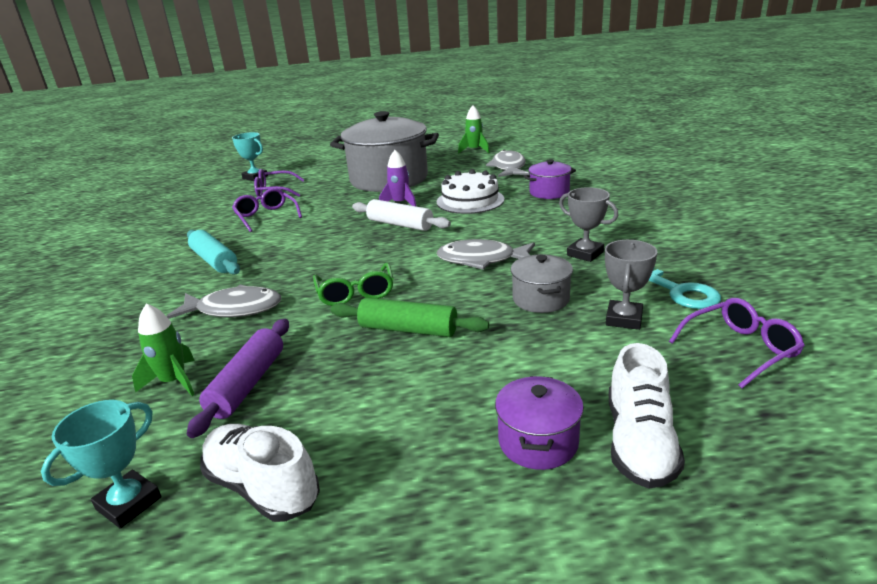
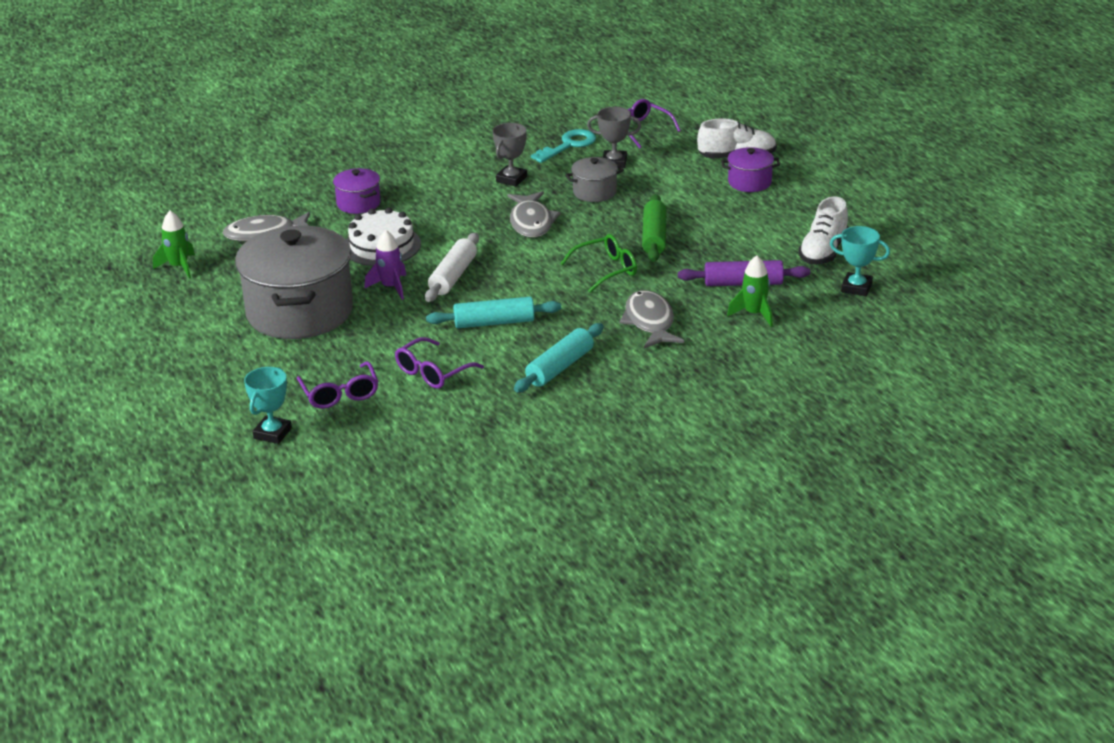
camera: 105 degrees left, 5 degrees up
(311, 238) = (494, 323): none -> turquoise rolling pin

